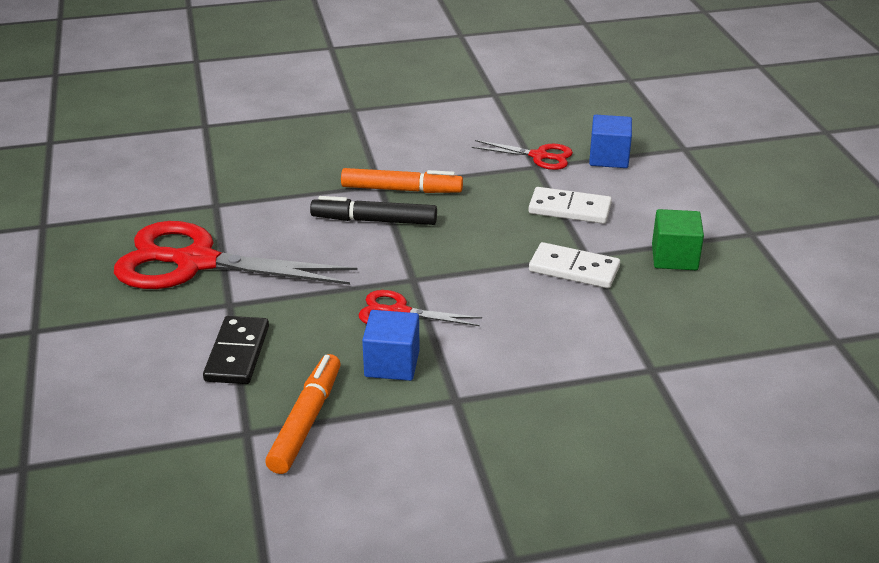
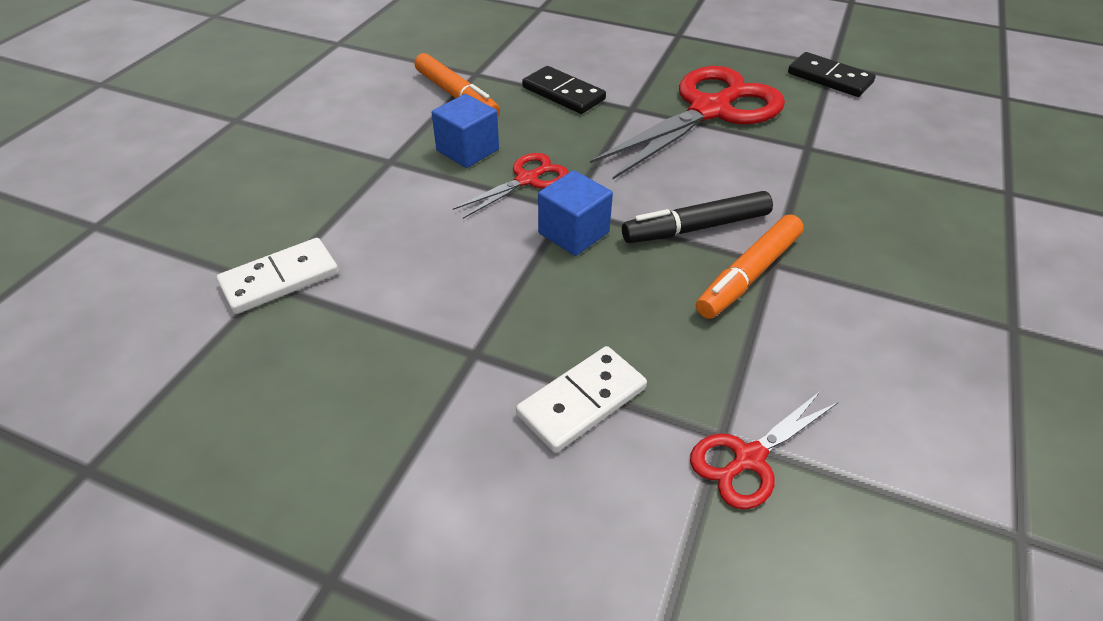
camera: 125 degrees right, 10 degrees up
(76, 220) = (829, 78): none -> black domino
(374, 220) = (696, 228): black marker -> black marker turned 150 degrees counterclockwise
(574, 269) = (463, 326): white domino -> white domino (280, 279)
(609, 158) = (684, 553): blue cube -> blue cube (573, 233)
(674, 257) = (384, 435): green cube -> none

